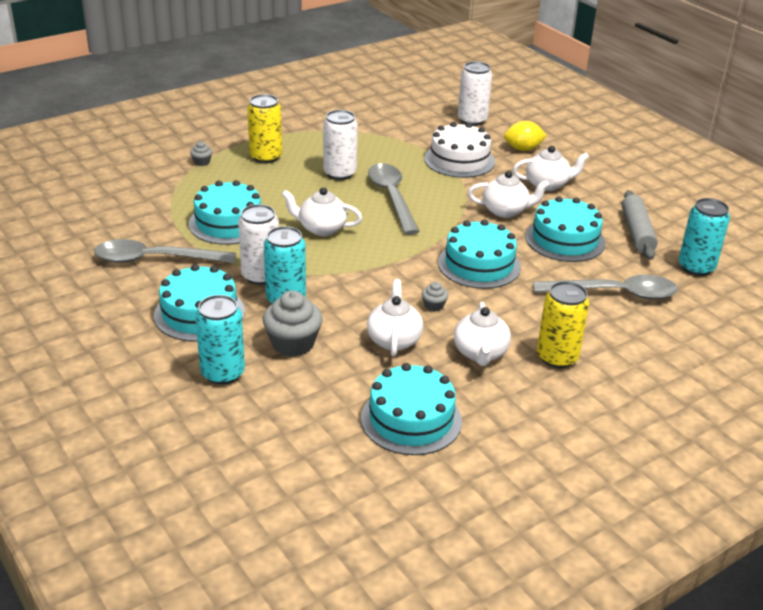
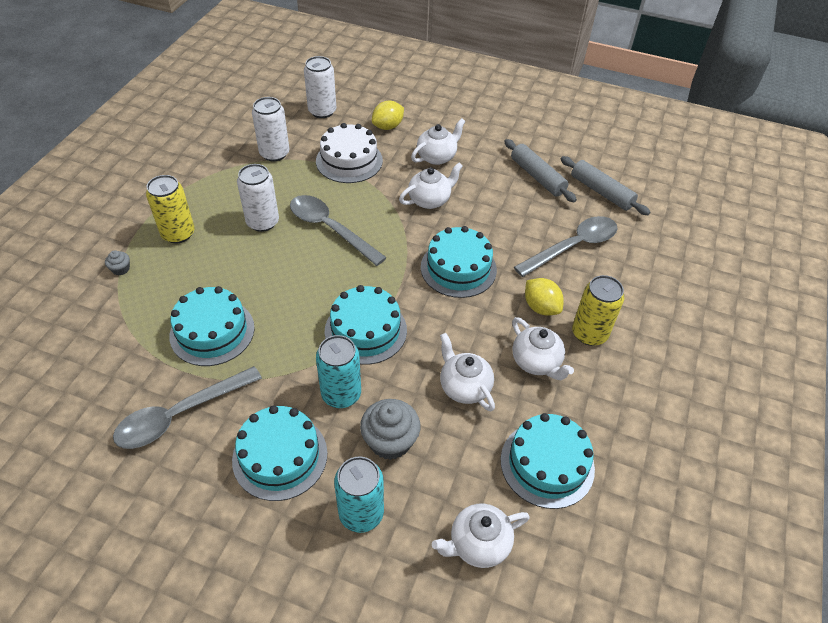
camera: 35 degrees left, 15 degrees up
(260, 276) = (296, 379): white can -> white can (274, 153)
(321, 228) = (301, 295): white teapot -> white teapot (478, 544)
(434, 305) = (462, 331): grey cupcake -> none
(529, 320) = (541, 307): none -> yellow lemon
(565, 239) = (496, 209): turquoise cake -> turquoise cake (365, 330)
(696, 267) = (601, 192): turquoise can -> grey rolling pin

